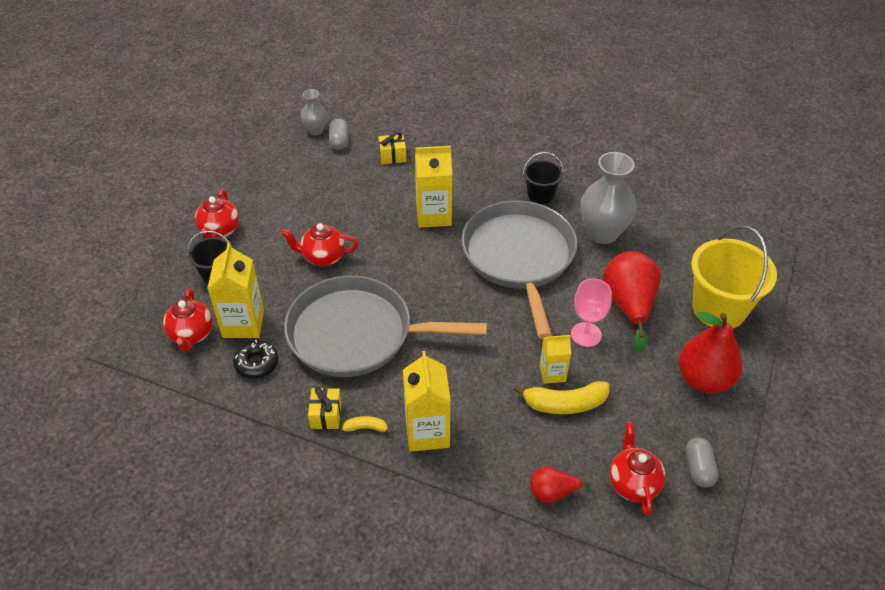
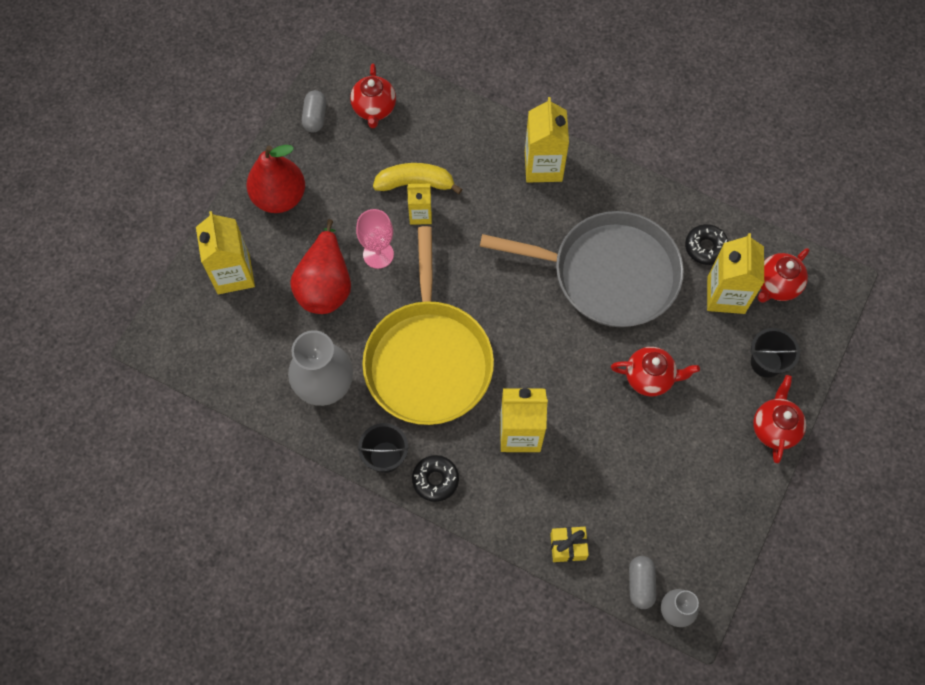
camera: 175 degrees left, 20 degrees up
(191, 335) = (776, 285): red teapot -> red teapot turned 135 degrees counterclockwise
(326, 415) = (634, 189): yellow gift -> none
(366, 428) = (597, 174): yellow banana -> none
(498, 184) = (435, 480): none -> black donut
(519, 257) = (428, 359): grey pan -> yellow pan
(553, 492) = (442, 107): red pear -> none
(719, 309) = (233, 274): yellow bucket -> yellow carton

